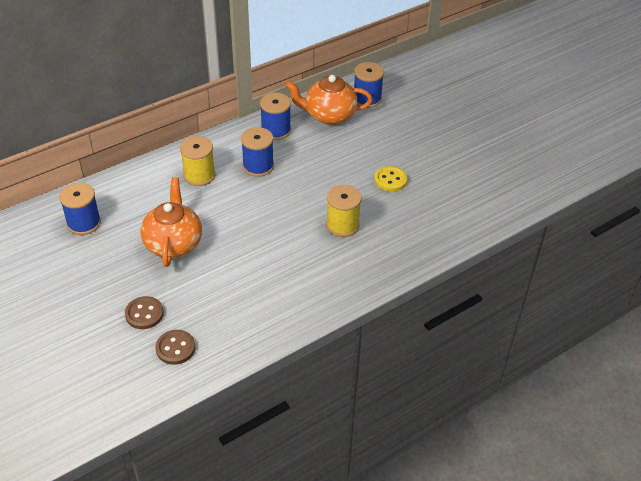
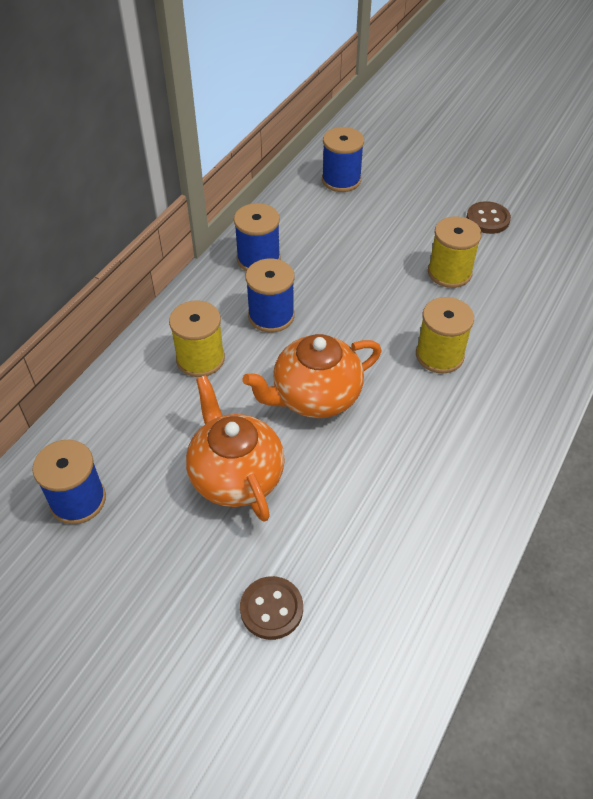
camera: 25 degrees left, 5 degrees up
(175, 348) = (357, 644): brown button -> brown button (487, 219)
(329, 115) = (311, 216): orange teapot -> orange teapot (315, 397)
(390, 180) = (449, 272): yellow button -> yellow spool

